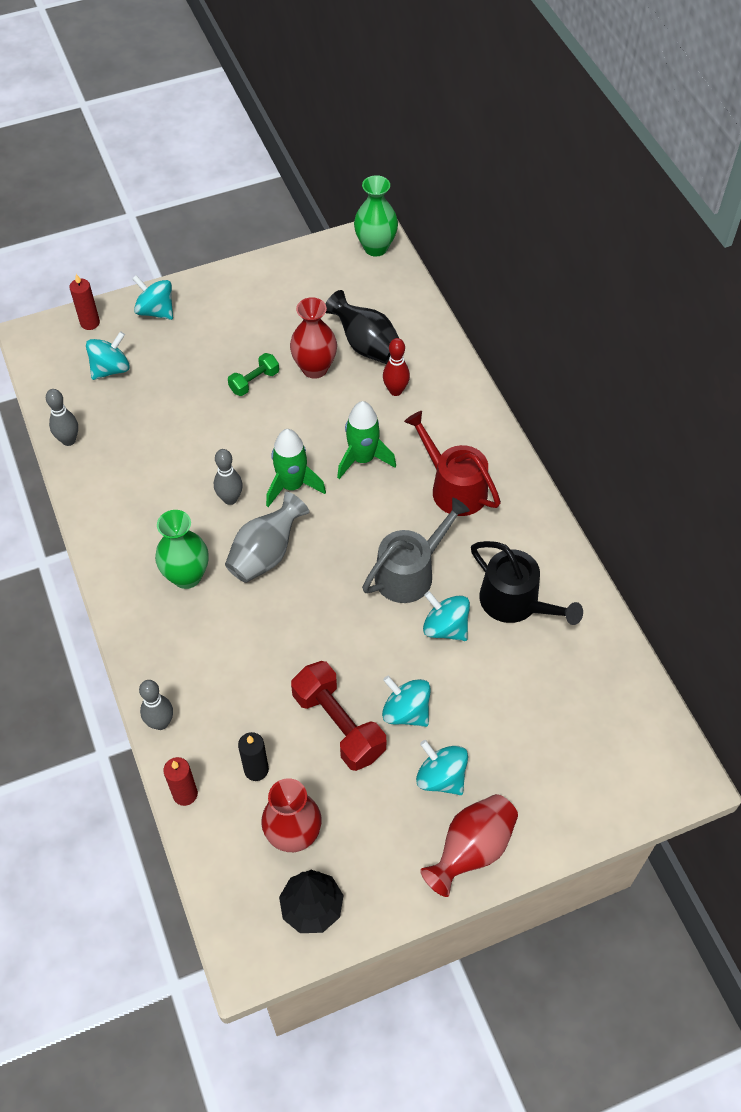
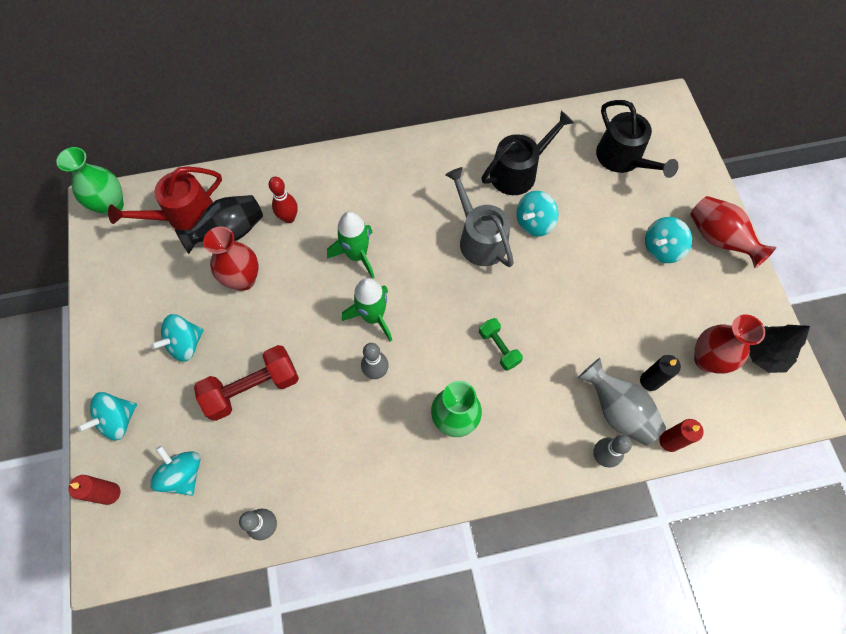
camera: 80 degrees left, 10 degrees up
(254, 382) = (243, 334): green dumbbell -> green dumbbell (499, 347)
(266, 554) = (442, 348): grey vase -> grey vase (617, 410)
(338, 725) = (613, 313): red dumbbell -> red dumbbell (252, 388)
(406, 711) = (605, 263): turquoise spinning top -> turquoise spinning top (185, 344)
(454, 488) = (402, 192): red watering can -> red watering can (184, 215)
(570, 723) = (622, 158): none -> black watering can

